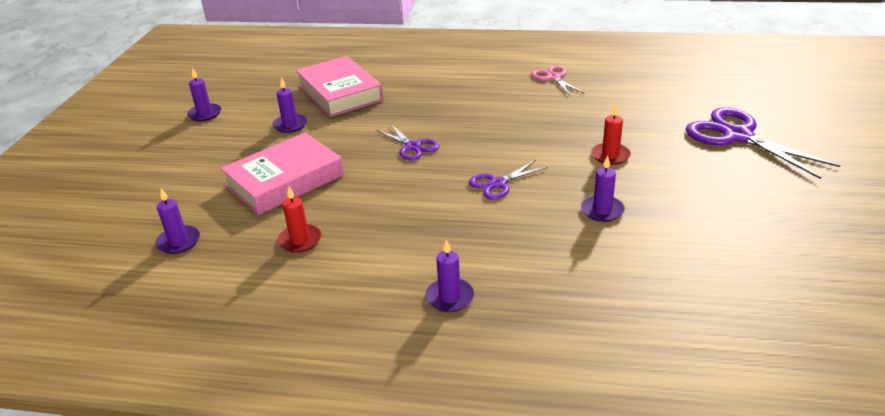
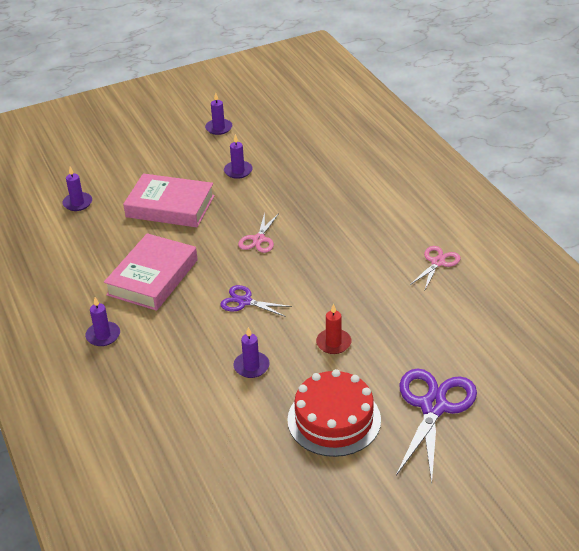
camera: 55 degrees right, 5 degrees up
(300, 240) = (113, 247): red candle -> none
(340, 93) = (303, 168): pink book -> pink book (153, 277)
(412, 147) = (258, 239): purple scissors -> pink scissors
(719, 188) = (334, 419): none -> red cake

